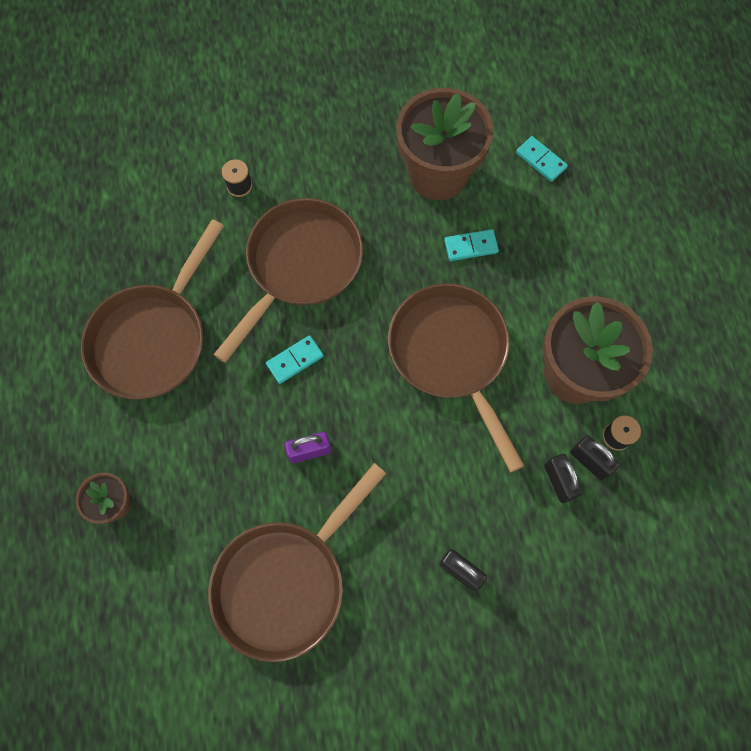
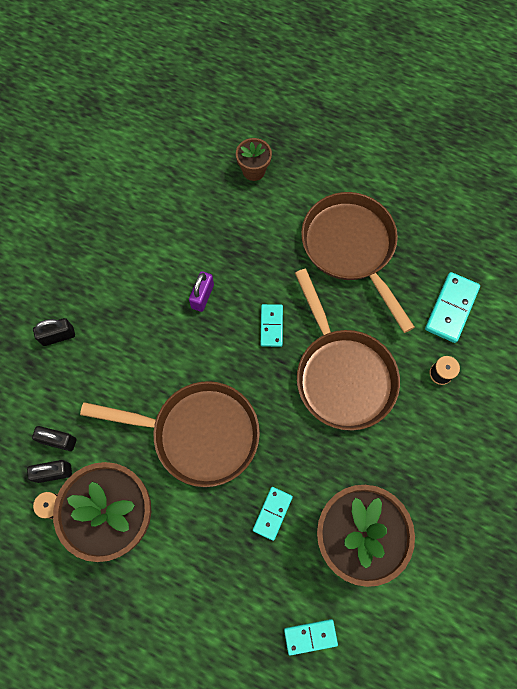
camera: 125 degrees right, 0 degrees up
(163, 211) = (451, 308): none -> turquoise domino
(286, 581) = (134, 234): brown pan -> none

